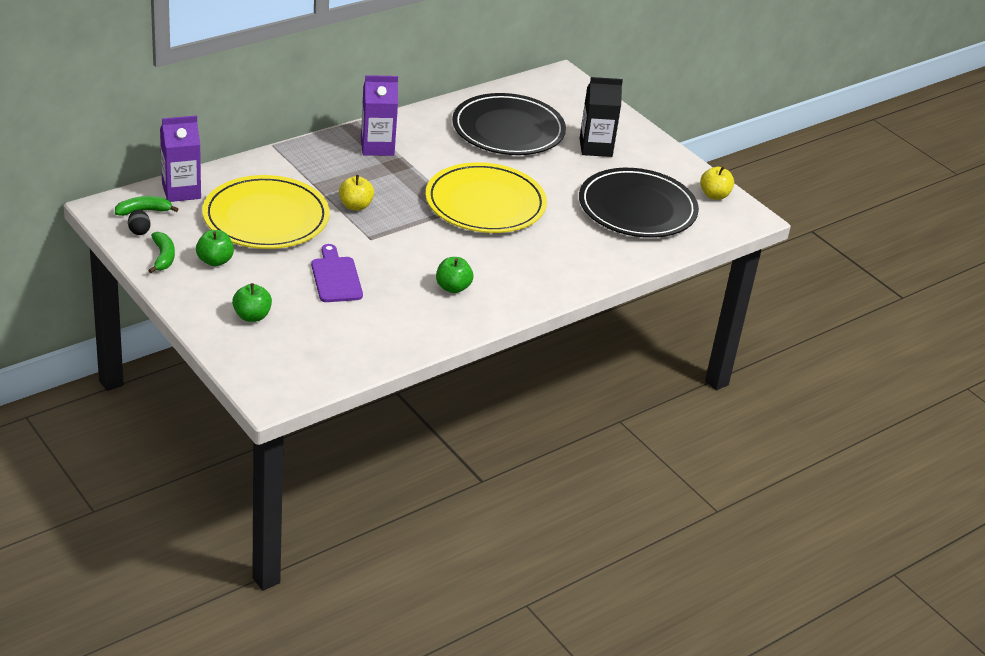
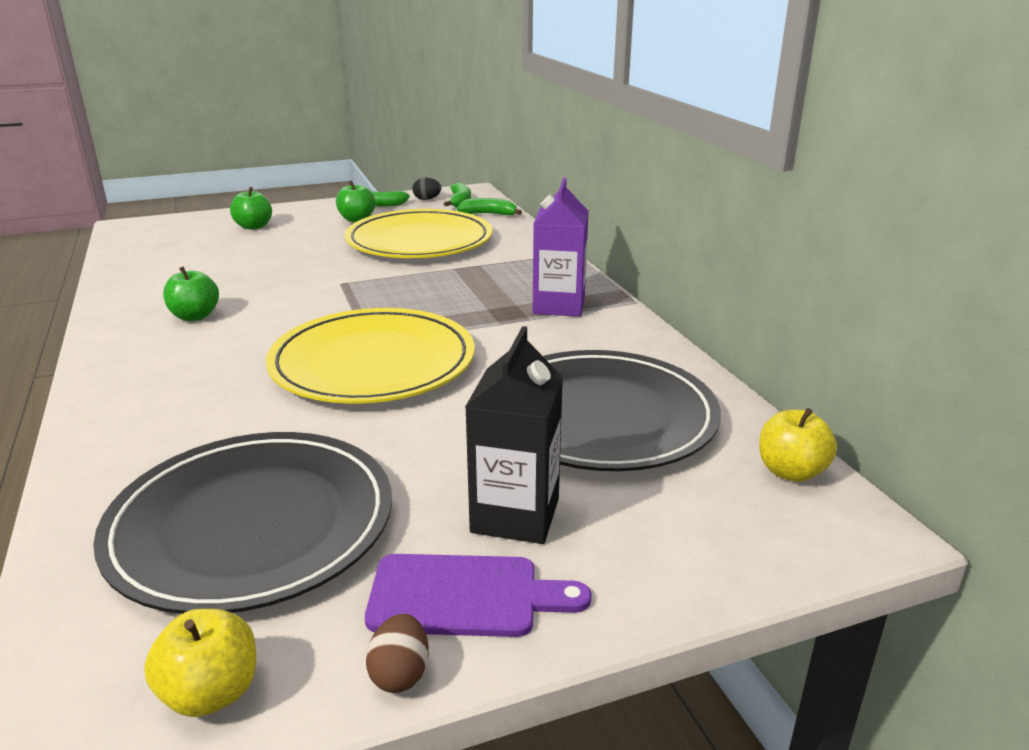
camera: 110 degrees right, 10 degrees down
(181, 191) = (489, 214): purple carton -> green banana
(335, 277) = (281, 261): purple cutting board -> purple cutting board (463, 596)
(355, 206) = (417, 281): yellow apple -> yellow apple (790, 472)
(685, 162) = (400, 674): none -> brown egg

